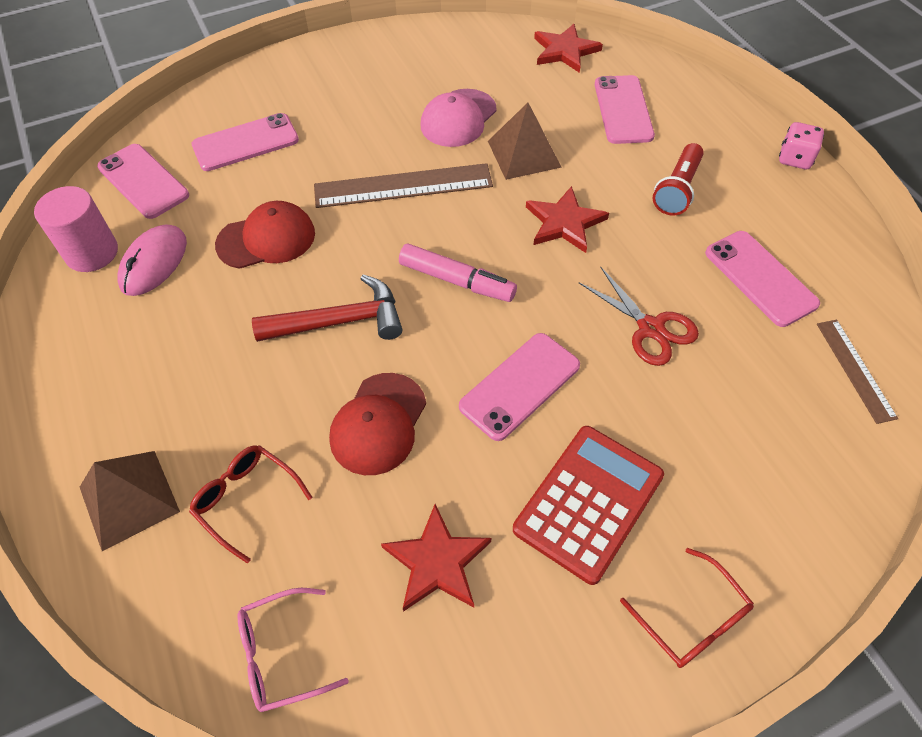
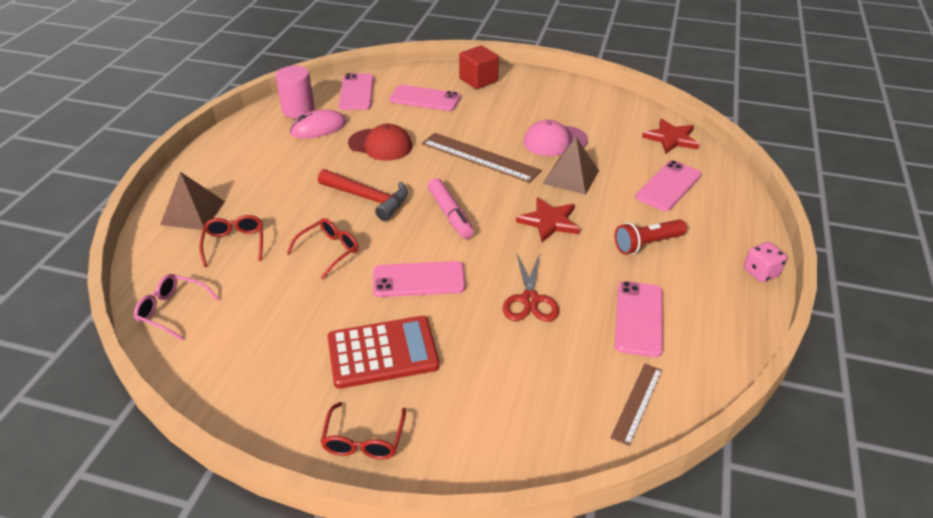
camera: 40 degrees right, 15 degrees down
(281, 82) = (478, 80): none -> red cube
(378, 424) = (329, 251): red cap -> red glasses
(437, 562) = (279, 324): red star -> none

